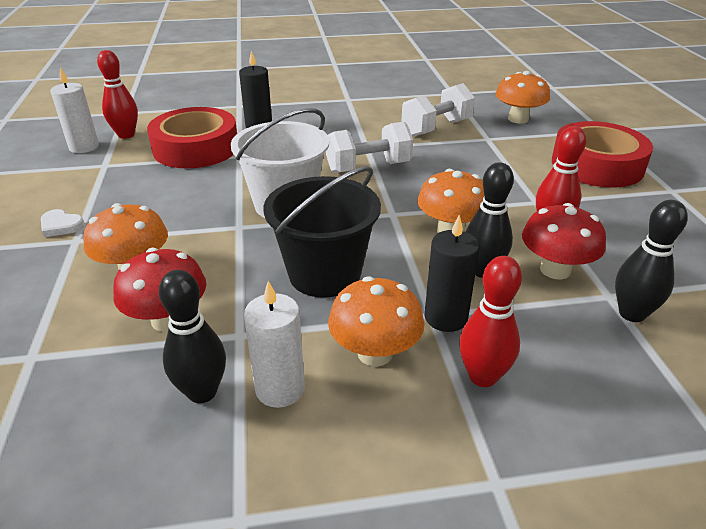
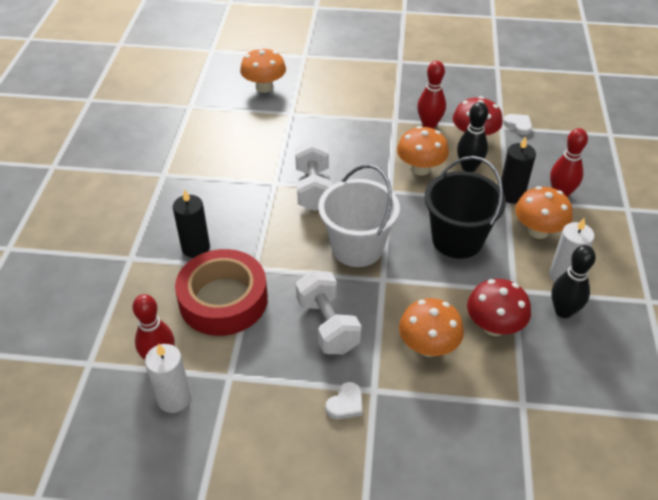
camera: 75 degrees left, 10 degrees up
(436, 128) = (258, 134): white dumbbell -> white dumbbell (327, 325)
(597, 165) = (356, 77): red tape -> none
(631, 314) = (518, 125): black bowling pin -> white heart

